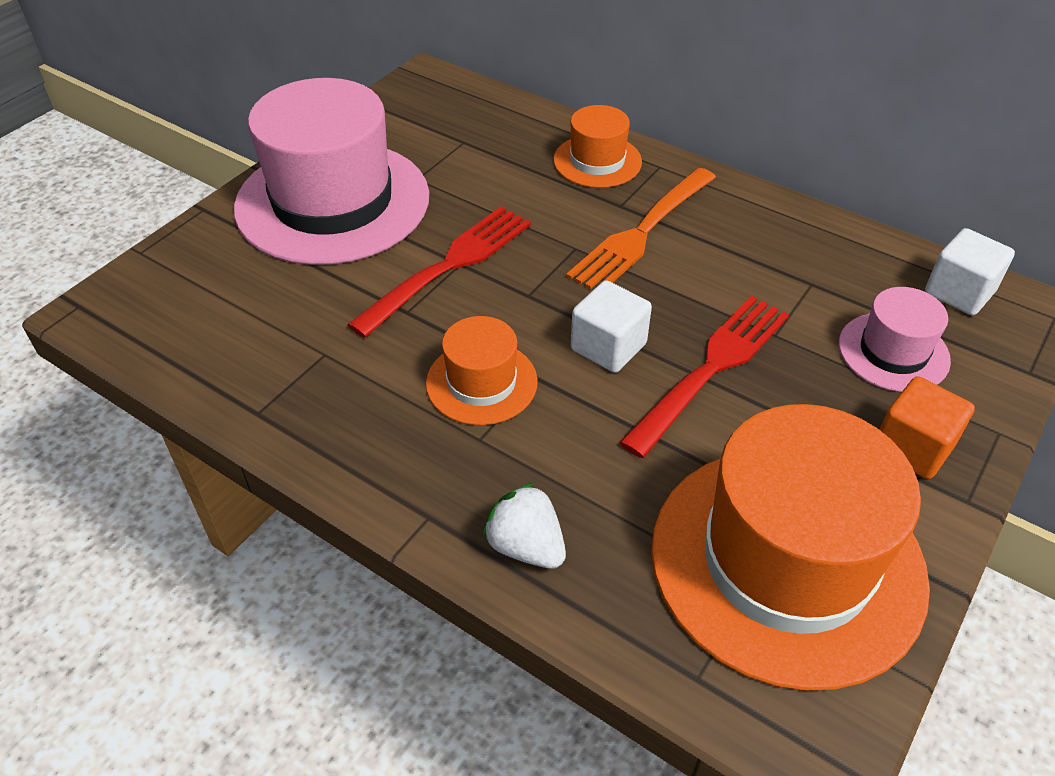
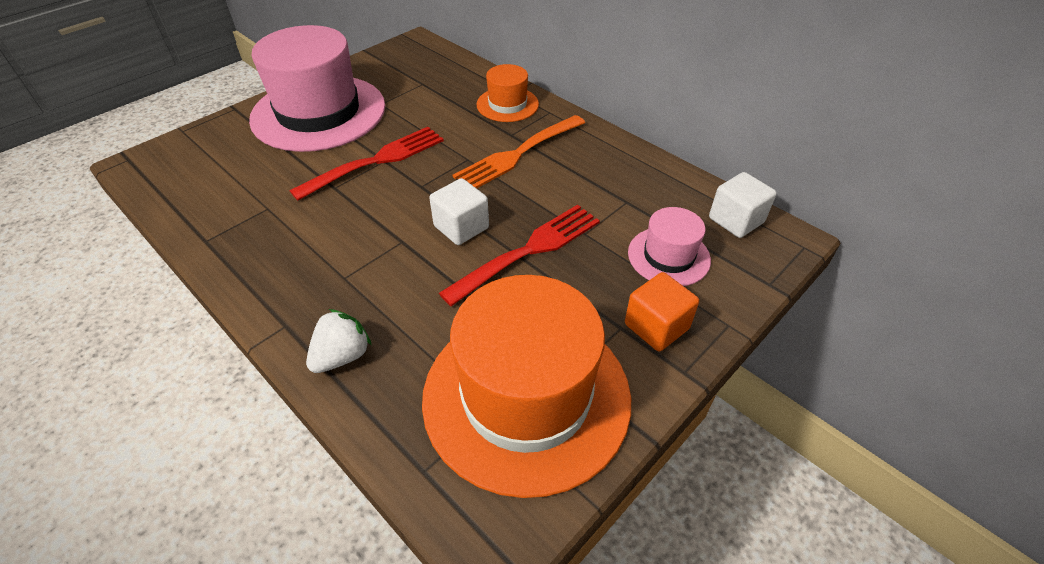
camera: 10 degrees right, 0 degrees up
(481, 382) = (363, 240): orange hat -> none
(526, 546) = (342, 356): white strawberry -> white strawberry turned 75 degrees clockwise

